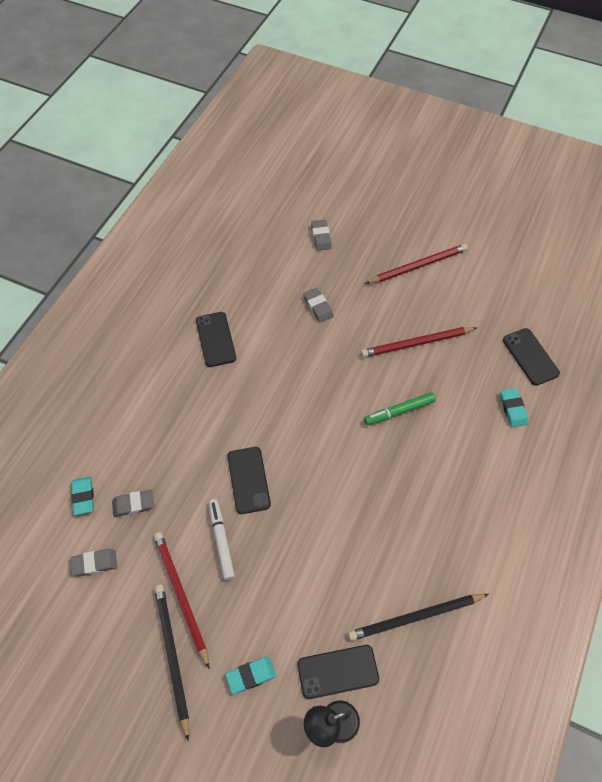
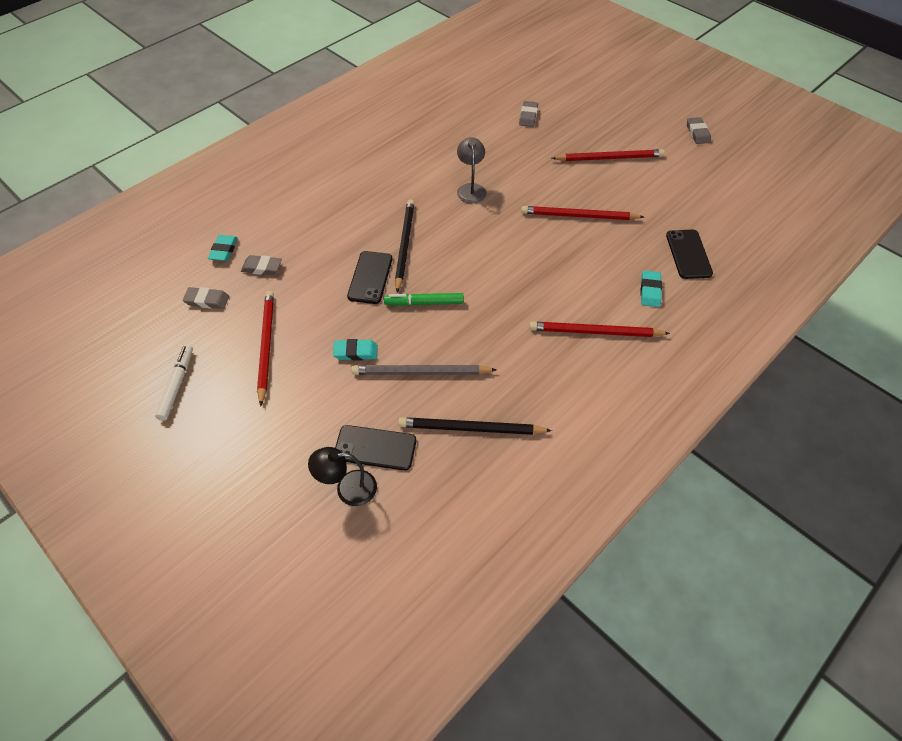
camera: 20 degrees right, 5 degrees down
(172, 656) = (235, 388): black pencil -> black pencil (404, 245)
(215, 339) = (395, 168): black phone -> none
(221, 541) = (322, 315): white marker -> white marker (177, 385)
(251, 675) = (295, 425): turquoise eraser -> turquoise eraser (356, 352)
(301, 342) = (471, 189): none -> grey lamp
(318, 306) = (499, 166): grey eraser -> grey eraser (697, 133)
(344, 572) = (420, 372): none -> grey pencil
(399, 411) = (536, 263): green marker -> green marker (424, 303)
(482, 471) = (595, 332): none -> red pencil

